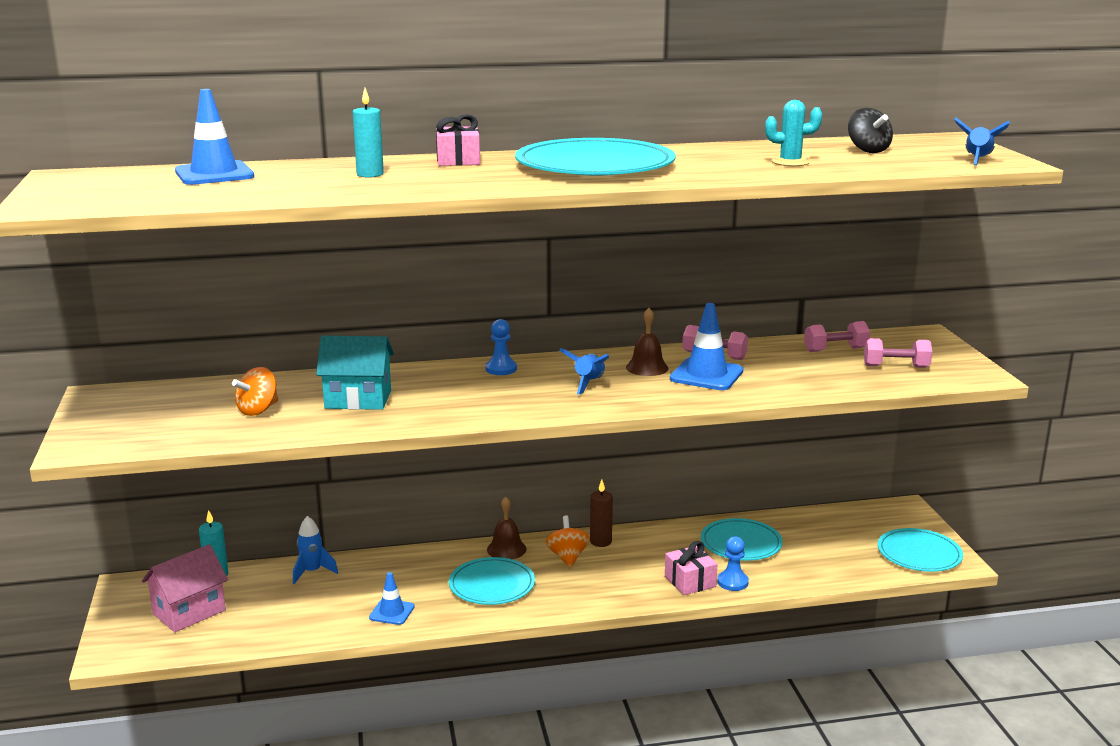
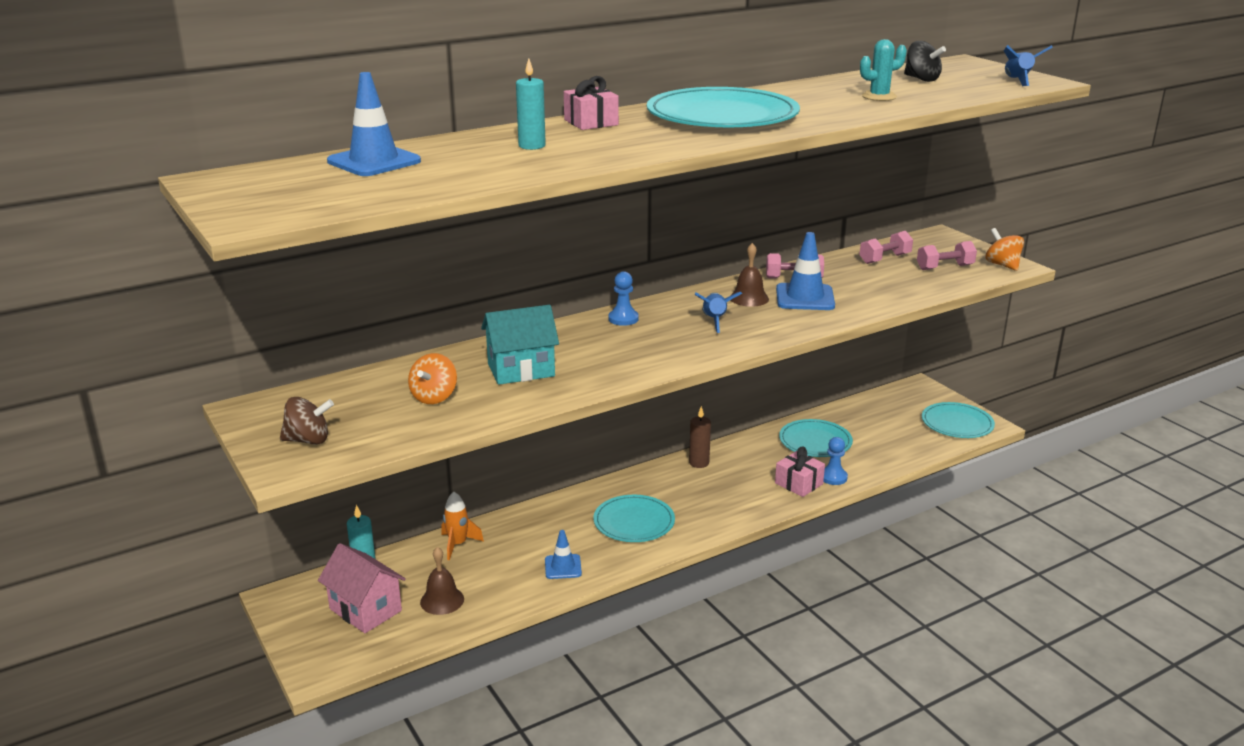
camera: 20 degrees left, 5 degrees up
(118, 428) = (308, 440): none -> brown spinning top
(189, 612) = (365, 610): pink house -> pink house turned 75 degrees counterclockwise
(312, 572) = (458, 545): blue rocket -> orange rocket
(506, 549) = (622, 486): brown bell -> brown bell (442, 600)
(567, 557) = (681, 483): orange spinning top -> orange spinning top (1002, 265)

